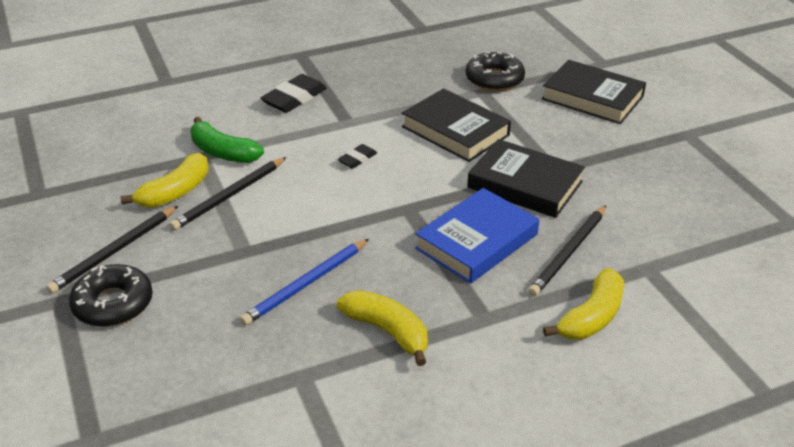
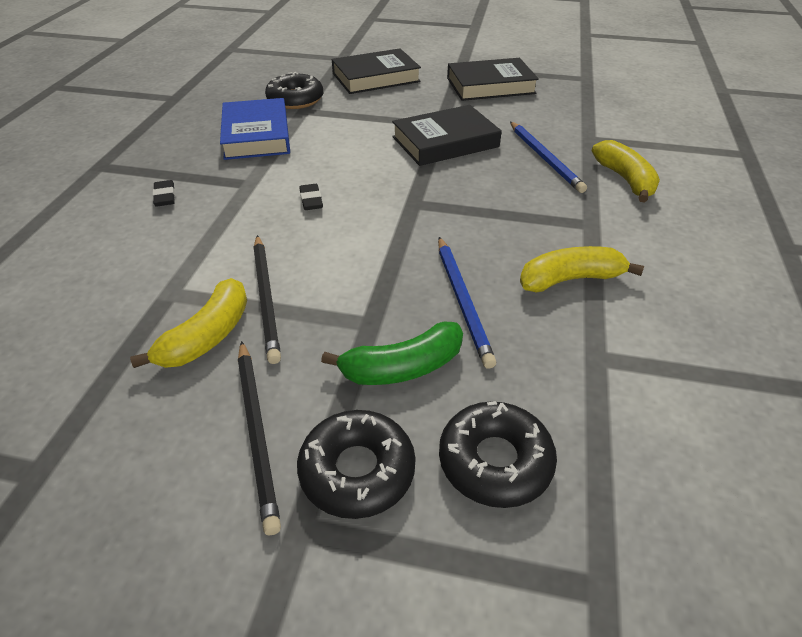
camera: 55 degrees left, 5 degrees up
(160, 359) = (495, 461): none -> black donut
(175, 192) = (207, 336): yellow banana -> yellow banana turned 45 degrees clockwise
(223, 152) = (185, 274): green banana -> green banana (402, 367)
(294, 98) = (165, 196): black eraser -> black eraser, size x0.55
(455, 131) = (338, 141): black book -> black book (490, 85)
(477, 241) = (492, 189): blue book -> blue book (256, 135)
(568, 253) = (545, 158): black pencil -> blue pencil

